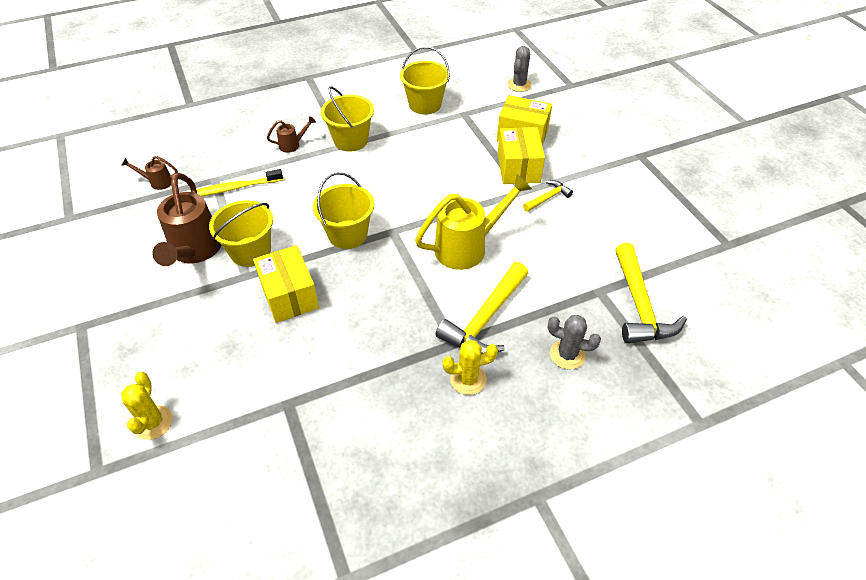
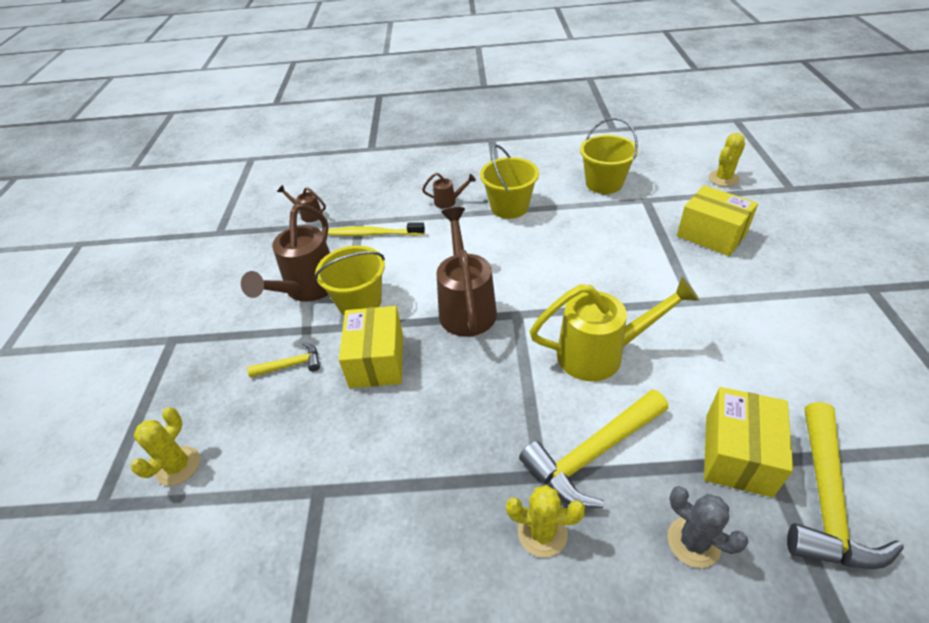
camera: 25 degrees right, 5 degrees down
(348, 234) = (466, 306): yellow bucket -> brown watering can
(518, 168) = (695, 272): yellow box -> yellow box (737, 454)
(519, 85) = (723, 179): grey cactus -> yellow cactus
(548, 198) = (724, 316): yellow hammer -> yellow hammer (291, 365)

